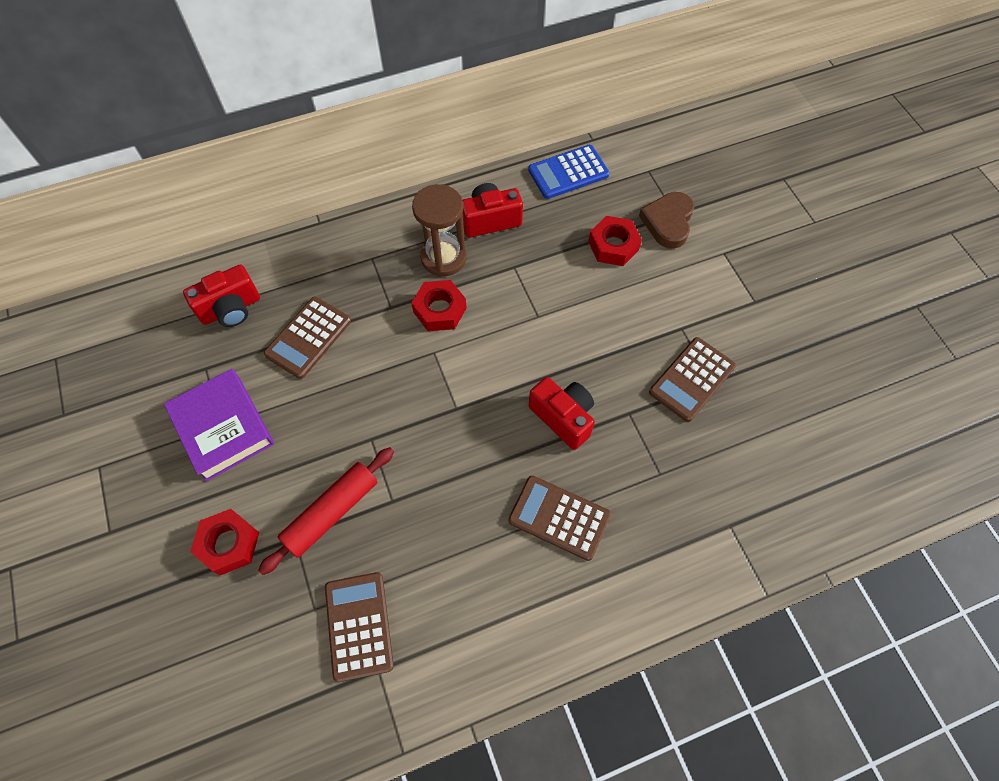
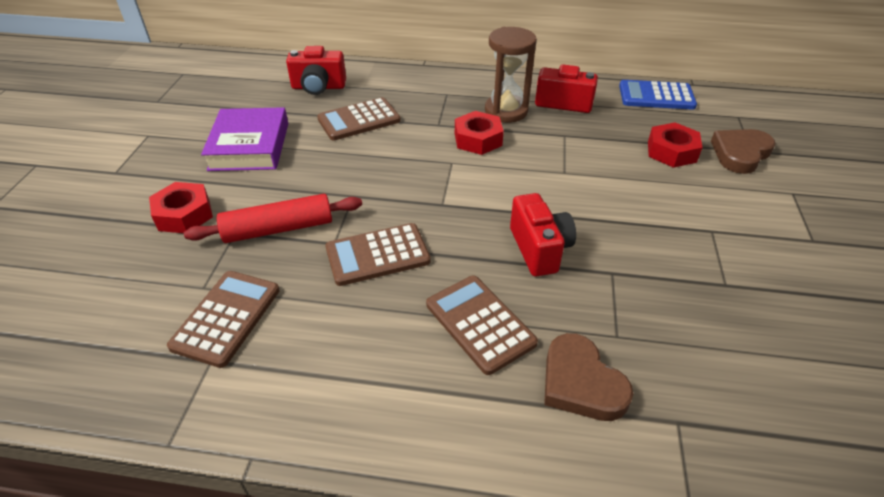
camera: 30 degrees right, 20 degrees down
(655, 530) = (581, 383): none -> brown heart
(692, 379) = (701, 274): brown calculator -> brown calculator (377, 255)

